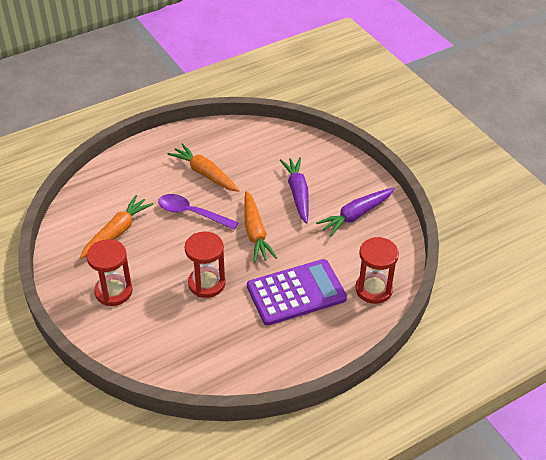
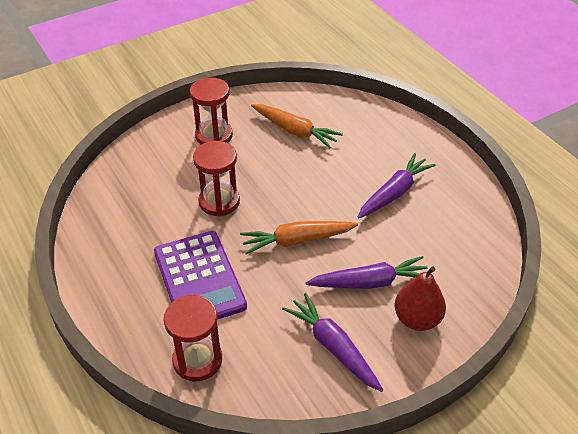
camera: 90 degrees right, 0 degrees up
(192, 213) = (326, 185): purple spoon -> none
(205, 173) = (394, 193): orange carrot -> purple carrot
(330, 172) = (417, 319): none -> red pear

